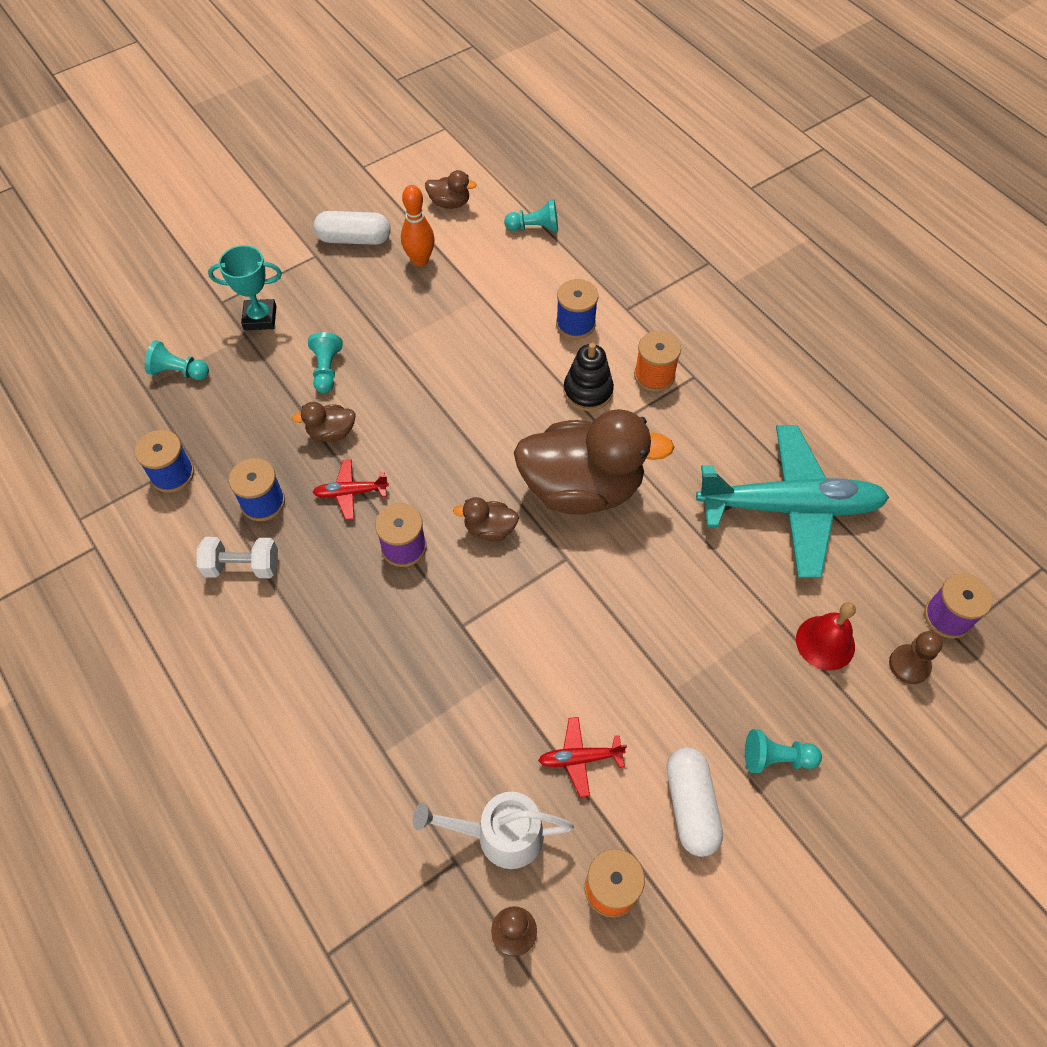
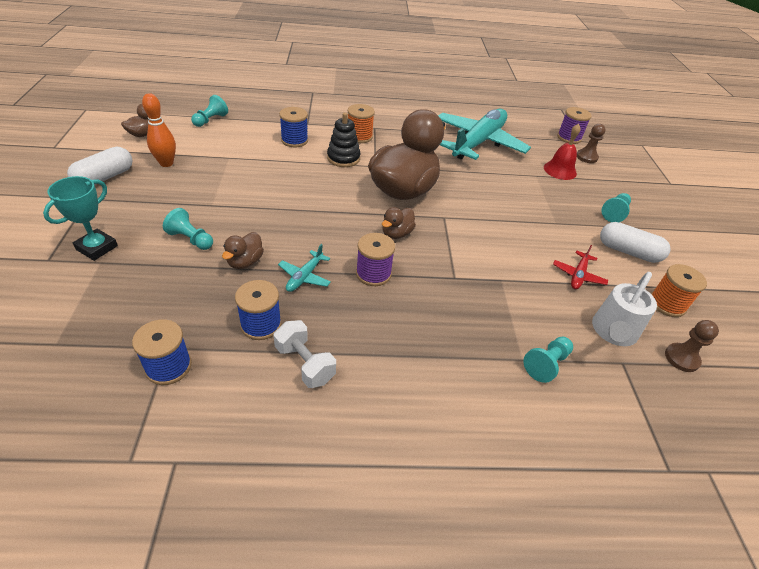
camera: 60 degrees left, 15 degrees down
(179, 372) = (75, 314): turquoise pawn -> turquoise pawn (546, 364)
(242, 566) = (305, 364): white dumbbell -> white dumbbell turned 75 degrees counterclockwise
(350, 492) = (304, 276): red plane -> turquoise plane

